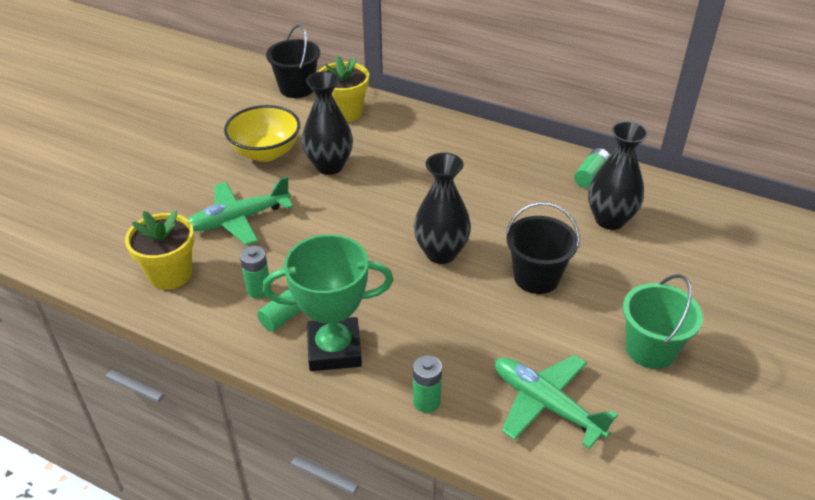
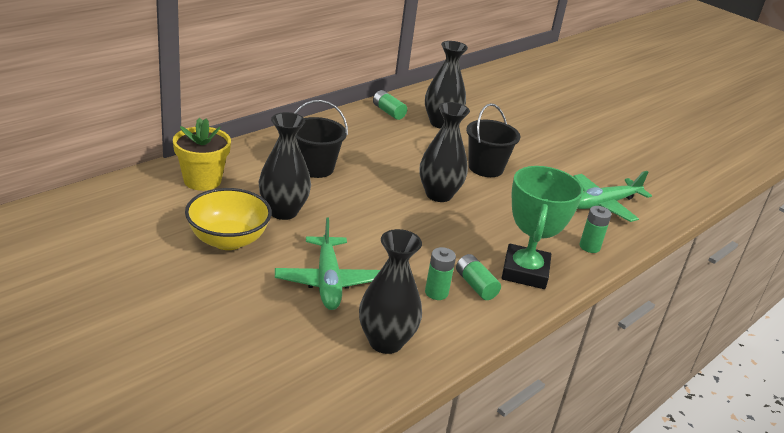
camera: 75 degrees left, 10 degrees down
(170, 274) = (386, 341): yellow flower pot -> black vase
(297, 88) = (126, 194): black bucket -> black bucket (315, 168)
(650, 349) = (568, 155): green bucket -> none

